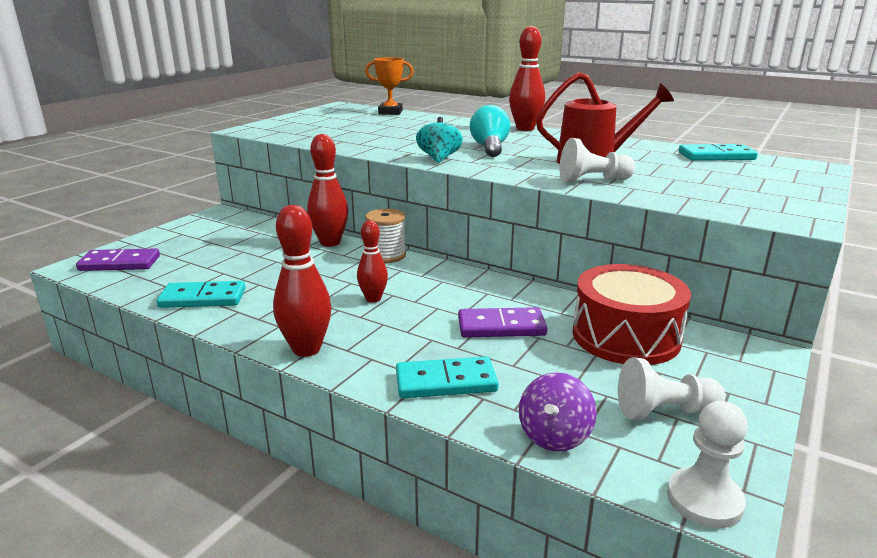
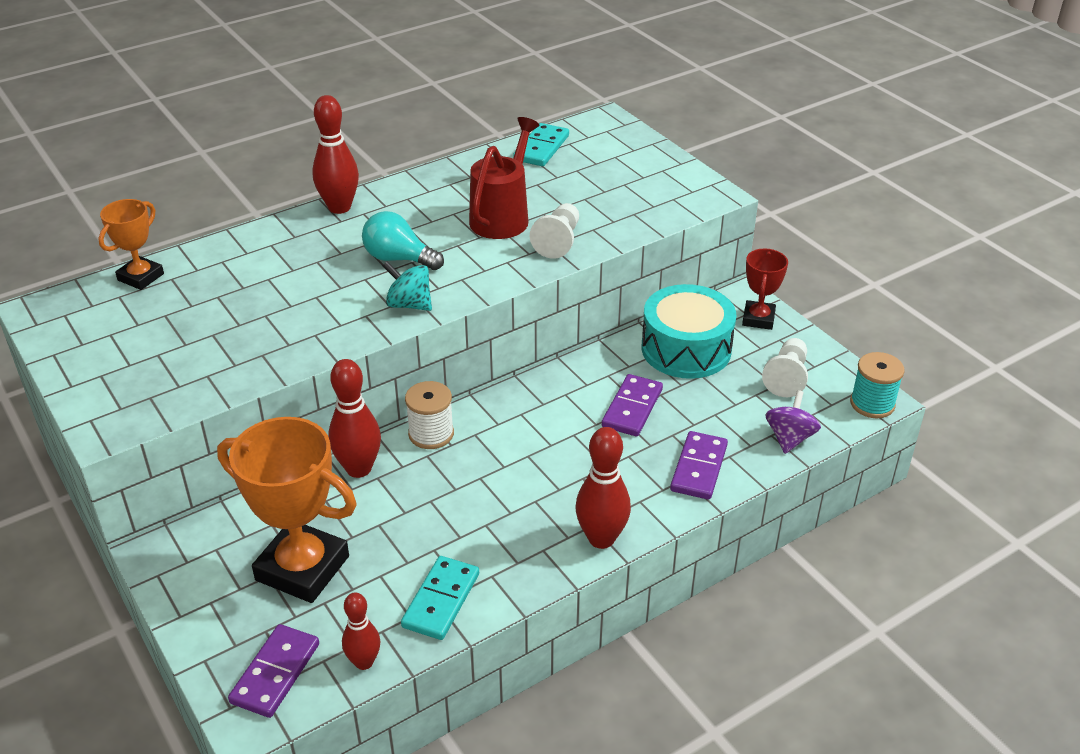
camera: 65 degrees left, 15 degrees up
(221, 249) = (302, 568): none -> orange trophy
(373, 299) = (529, 471): red bowling pin -> red bowling pin (364, 662)
(446, 382) = (699, 468): turquoise domino -> purple domino
(554, 436) = (789, 438): purple spinning top -> purple spinning top turned 120 degrees counterclockwise
(626, 336) = (686, 349): red drum -> turquoise drum
(704, 500) = (872, 404): white pawn -> turquoise spool
(742, 369) = (758, 319): none -> red trophy

